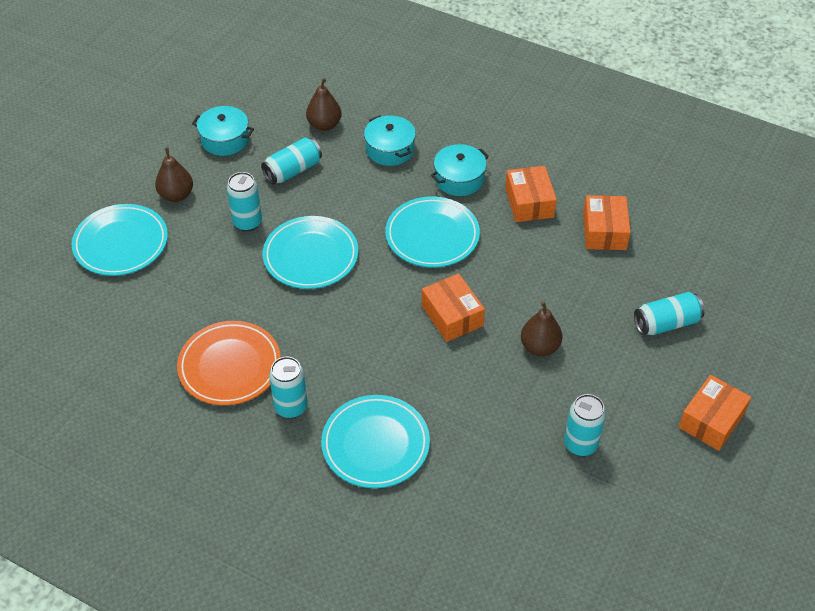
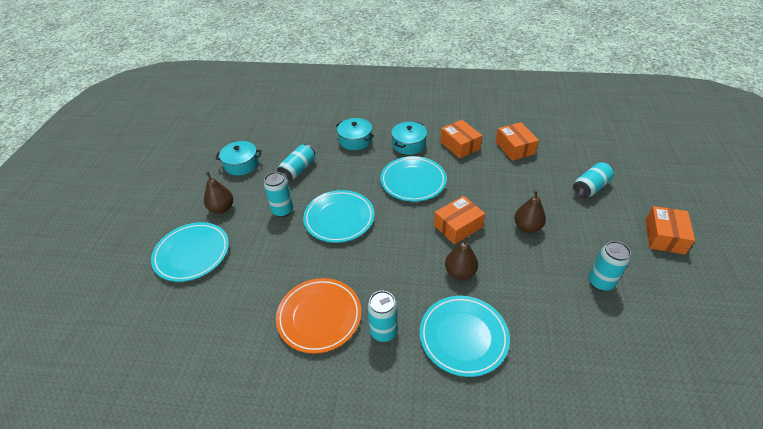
camera: 20 degrees left, 5 degrees down
(324, 125) = (305, 138): brown pear -> brown pear (460, 272)
(452, 316) = (458, 226): orange box -> orange box turned 75 degrees counterclockwise

